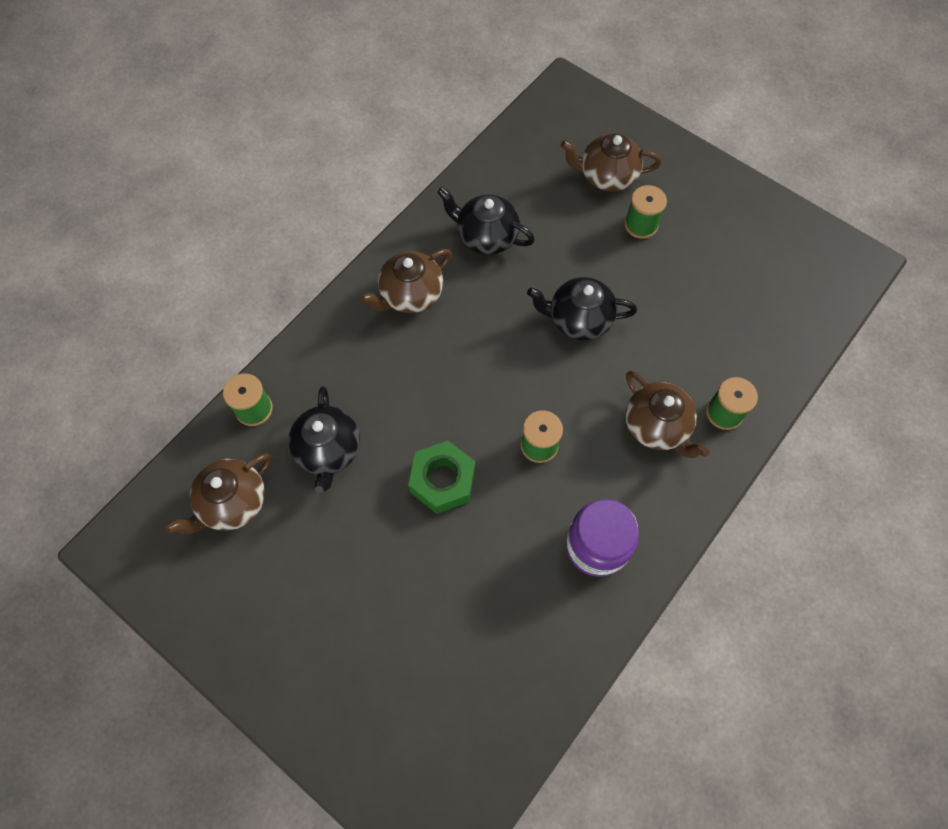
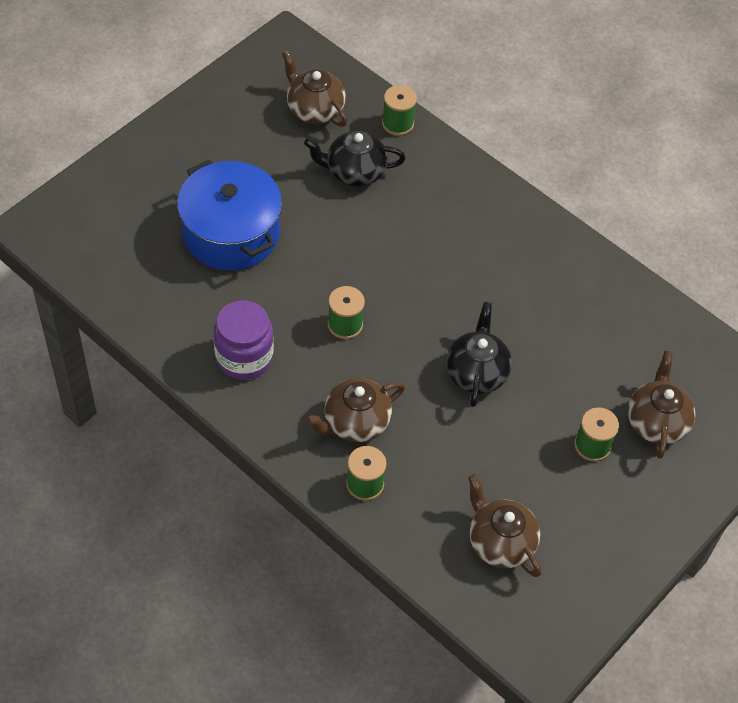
camera: 90 degrees right, 10 degrees down
(410, 295) = (508, 238): brown teapot -> brown teapot (500, 542)
(427, 581) = (231, 233): none -> blue pot
(442, 480) = (318, 250): green nut -> none
(486, 236) = (576, 304): black teapot -> none

